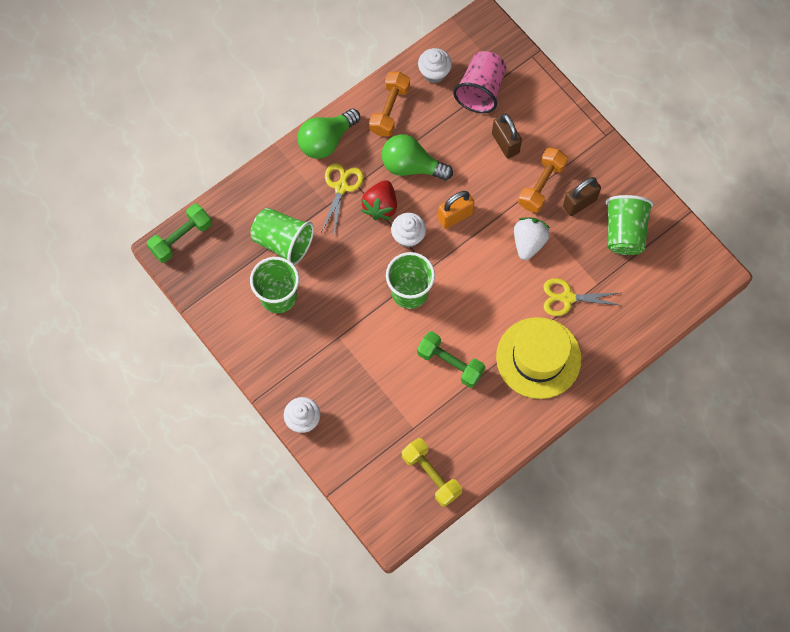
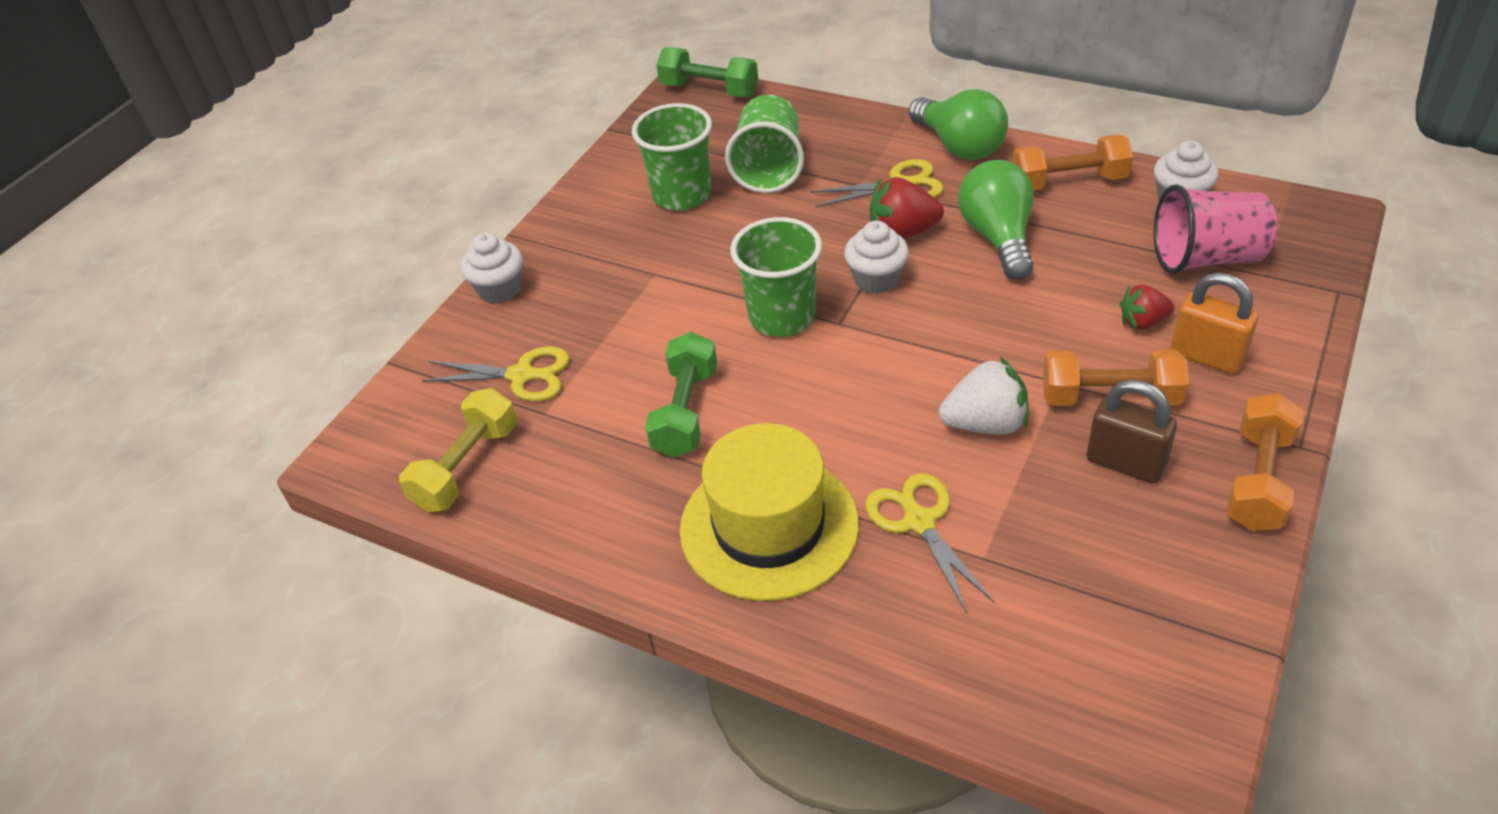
camera: 70 degrees right, 25 degrees down
(326, 141) = (959, 146): green light bulb -> green light bulb turned 150 degrees counterclockwise
(380, 430) = (521, 375): none -> yellow scissors
(455, 216) = (956, 315): orange padlock -> orange padlock (1206, 356)
(505, 143) = (1143, 322): brown padlock -> red strawberry
(614, 162) = (1258, 480): none -> orange dumbbell
(624, 232) = (1127, 556): green cup -> none

